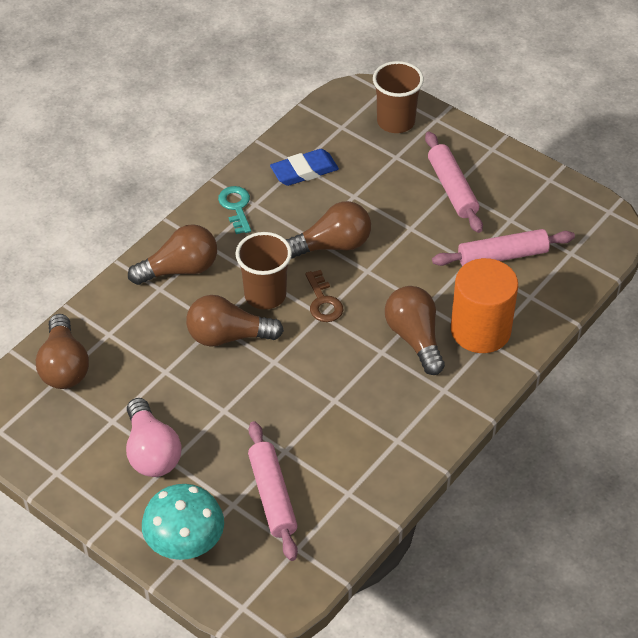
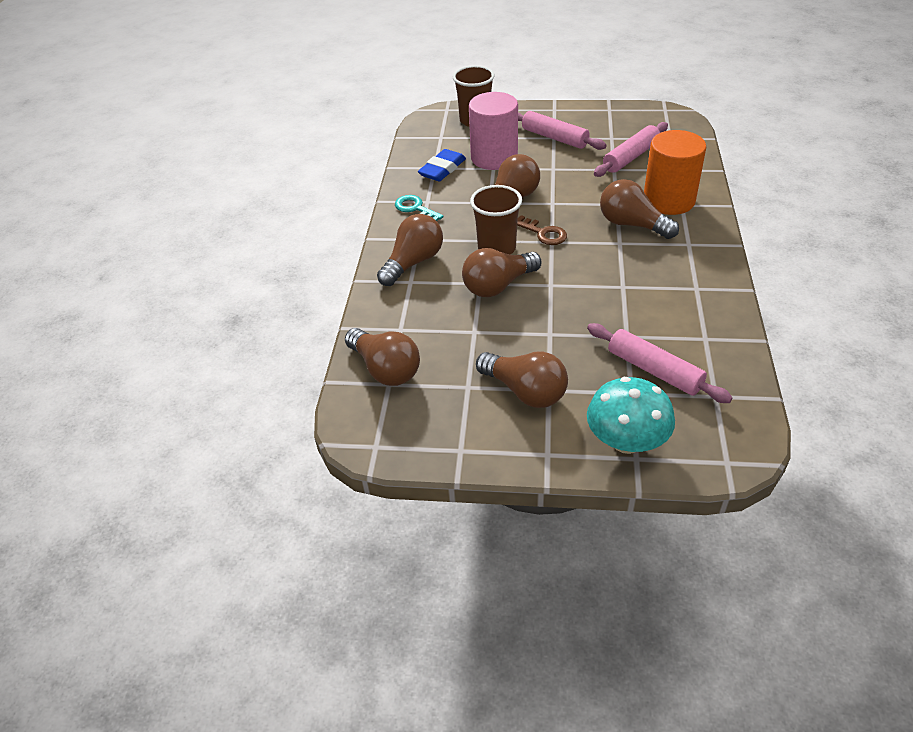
camera: 30 degrees left, 5 degrees down
(151, 452) = (525, 391): pink light bulb -> brown light bulb
(367, 183) = (494, 158): none -> pink cylinder

